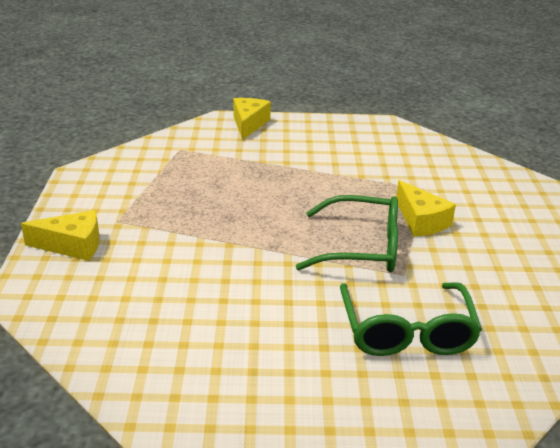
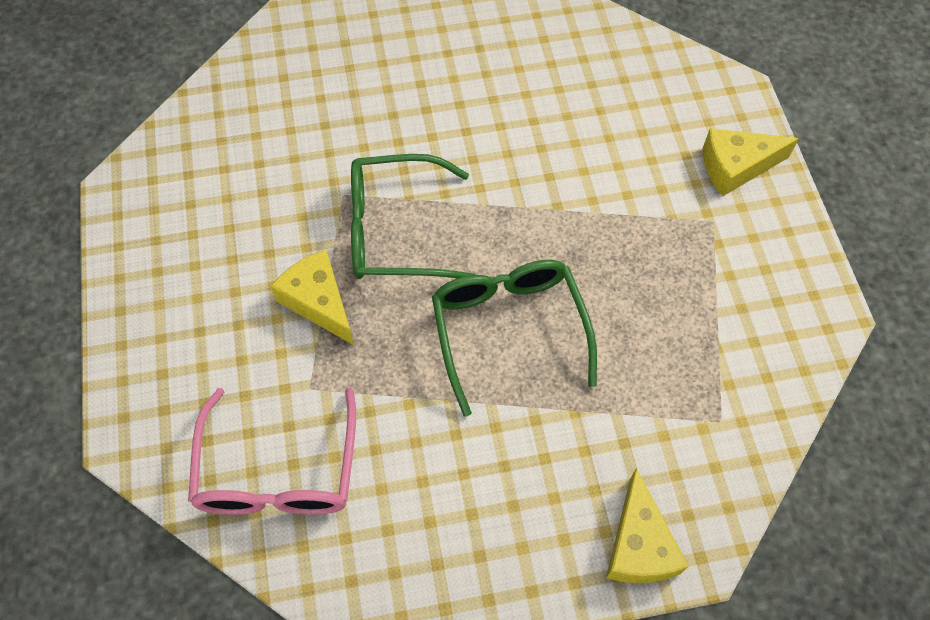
camera: 170 degrees right, 30 degrees up
(406, 331) = (341, 114): green glasses -> green glasses (509, 329)
(440, 164) = (278, 471): none -> pink glasses

